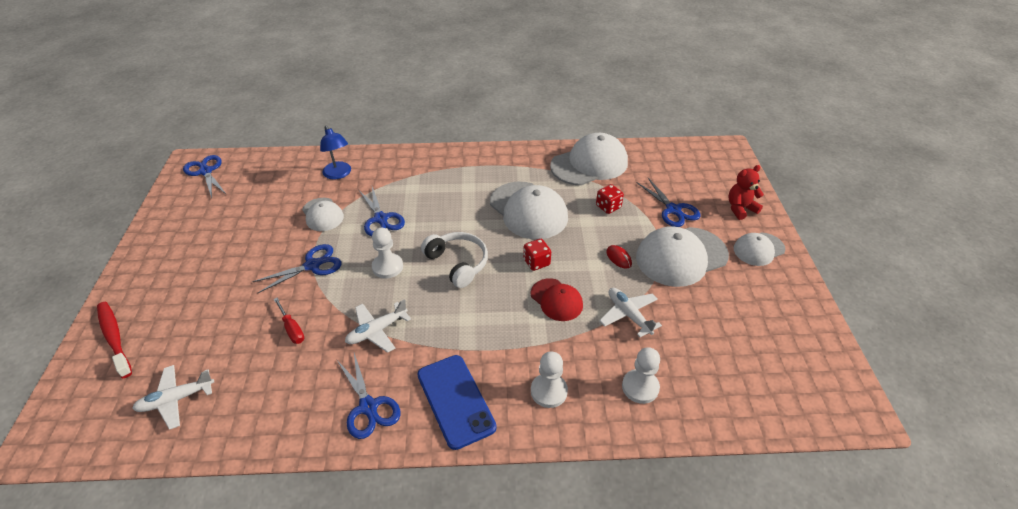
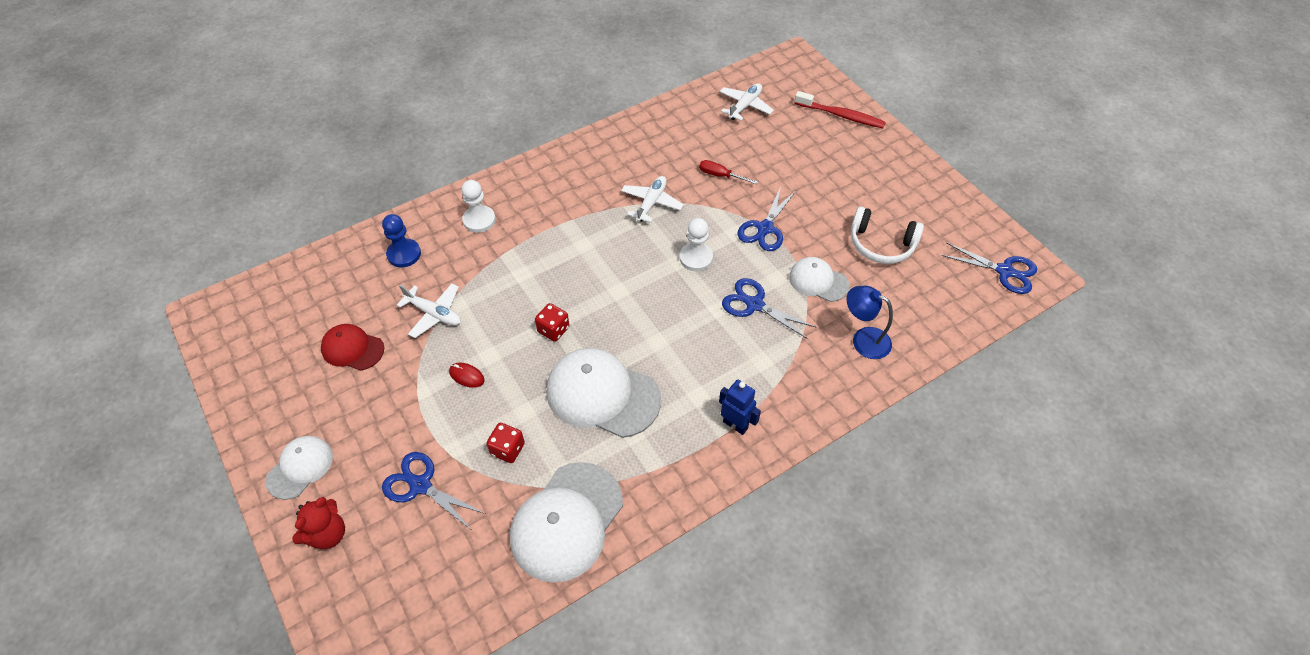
camera: 150 degrees right, 10 degrees up
(368, 407) = (609, 155): blue scissors -> none
(456, 400) = (548, 185): blue phone -> none
(457, 263) = (632, 291): white headphones -> white headphones (881, 244)
(459, 167) = (735, 424): none -> blue robot
(556, 300) = (511, 298): red cap -> red cap (352, 349)
(640, 387) = (404, 254): white pawn -> blue pawn
(681, 256) = (395, 411): white cap -> none

